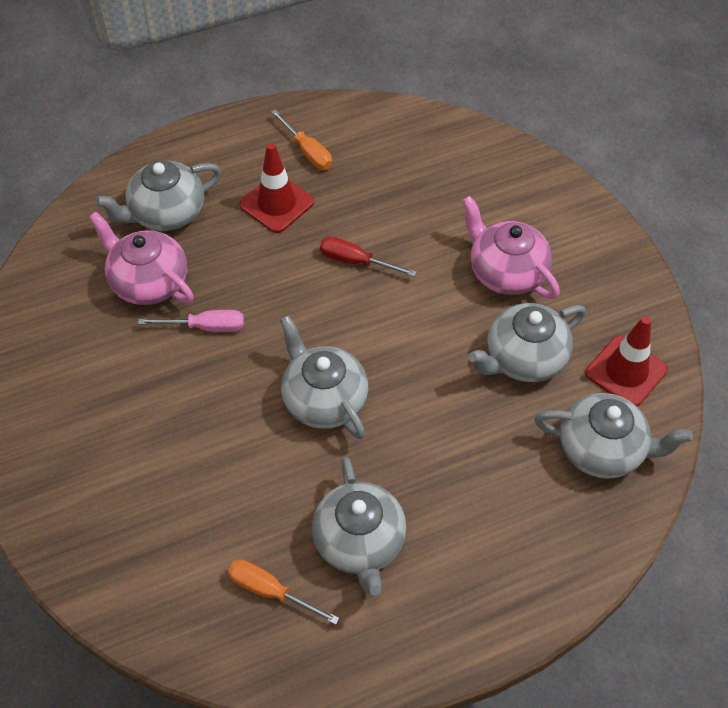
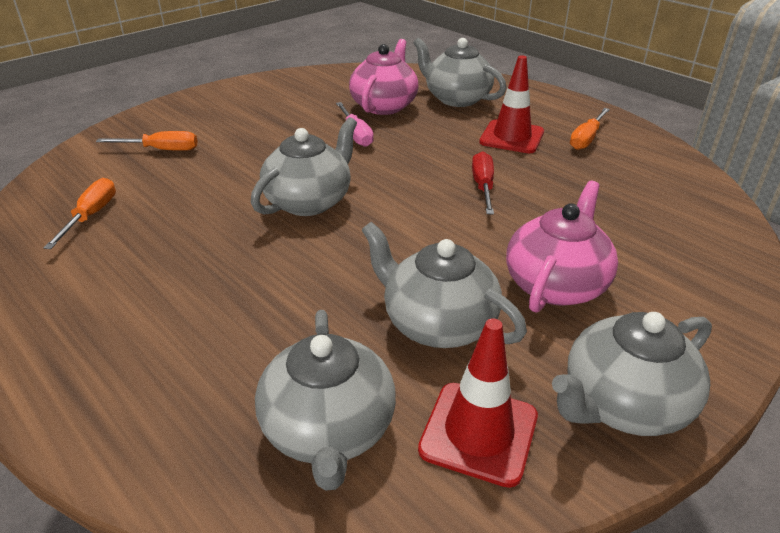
camera: 70 degrees right, 20 degrees down
(149, 517) = (161, 150): none -> orange screwdriver
(360, 542) = (148, 253): grey teapot -> grey teapot (623, 404)

